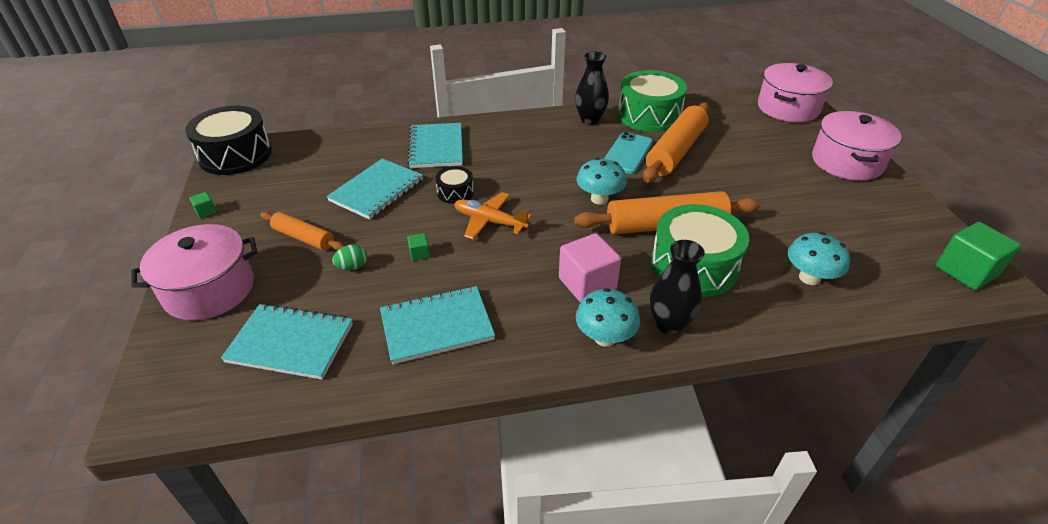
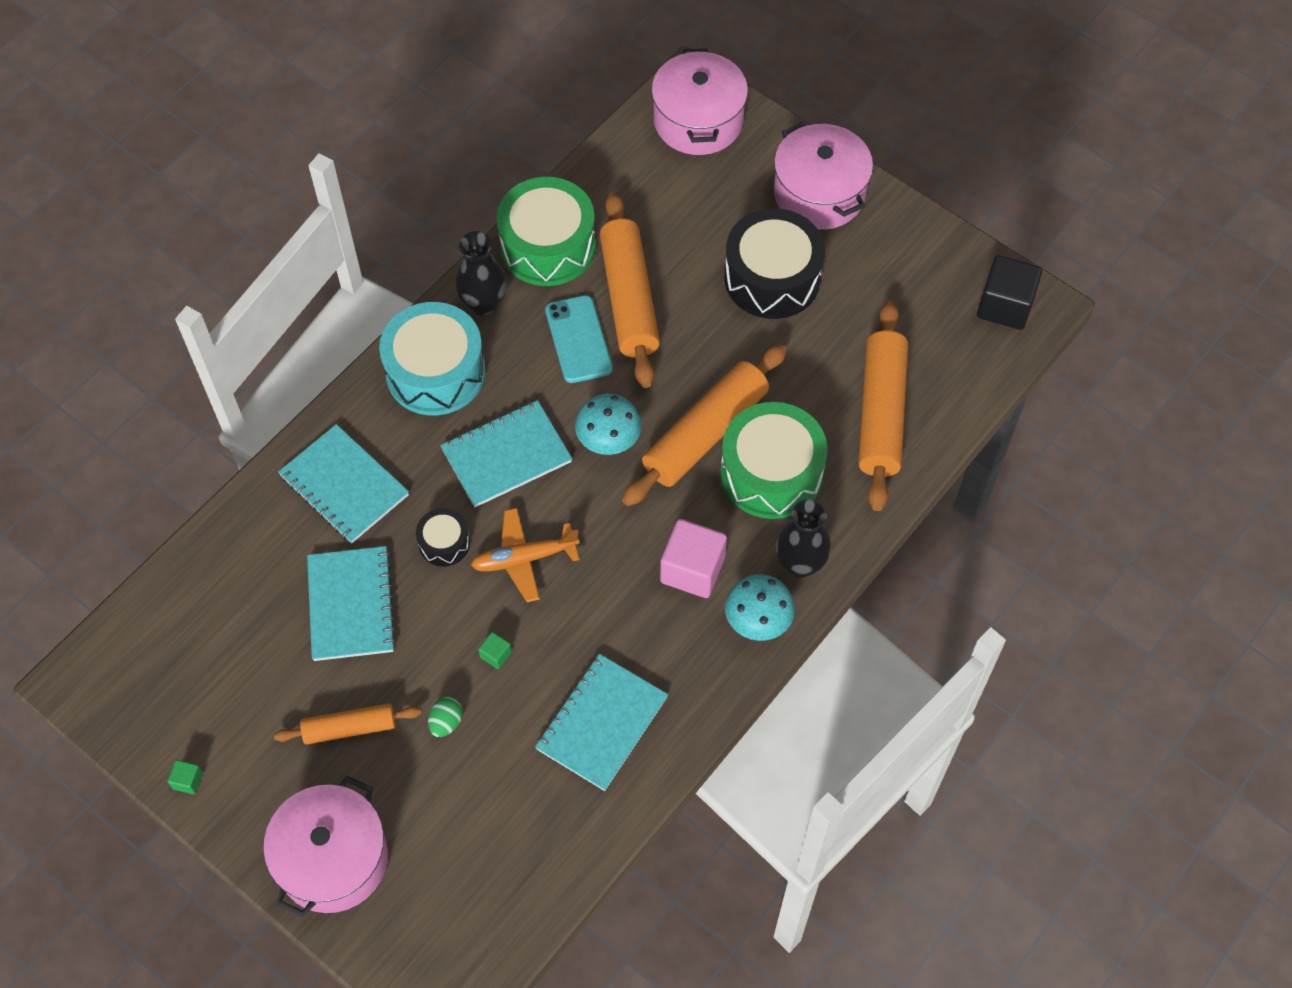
camera: 40 degrees left, 20 degrees up
(235, 155) = (101, 679): black drum -> black drum (772, 278)
(290, 343) = (488, 844): turquoise notebook -> turquoise notebook (506, 455)
(534, 131) = (435, 372): none -> turquoise drum
(809, 278) = (881, 413): turquoise mushroom -> orange rolling pin
(966, 271) = (1005, 306): green cube -> black cube

